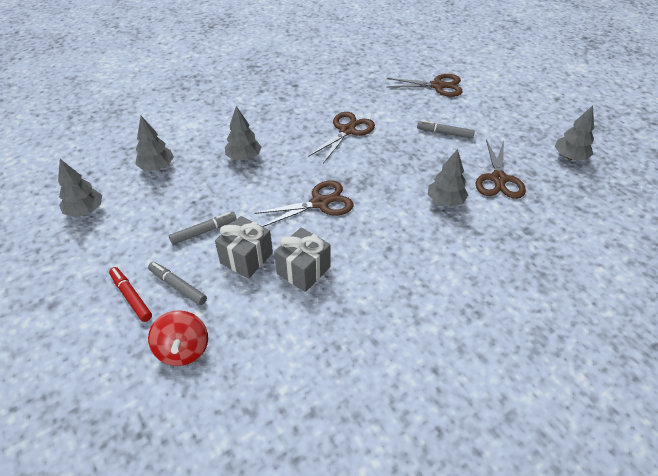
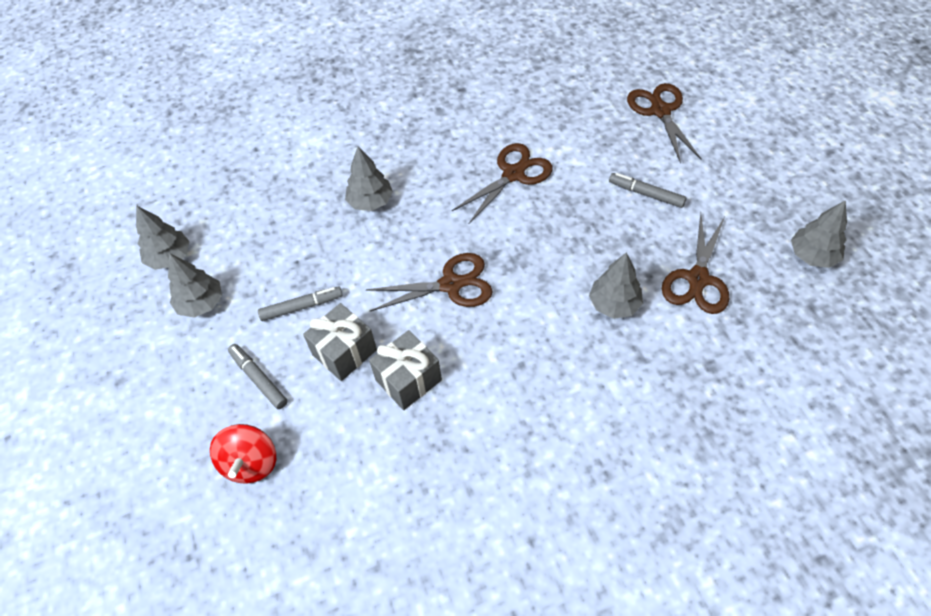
camera: 15 degrees right, 10 degrees up
(131, 297) = (205, 384): red marker -> none
(157, 167) = (262, 203): grey tree -> grey tree (201, 303)
(438, 86) = (660, 111): brown scissors -> brown scissors turned 120 degrees counterclockwise

